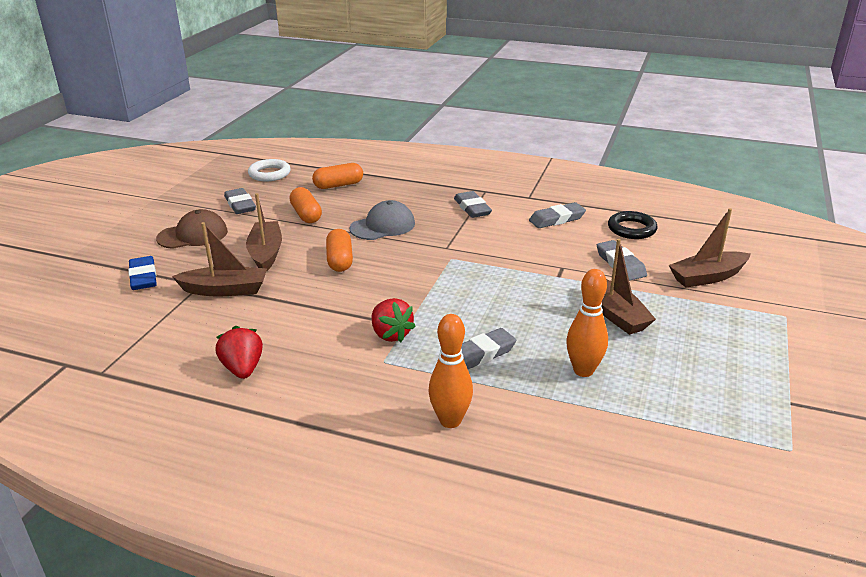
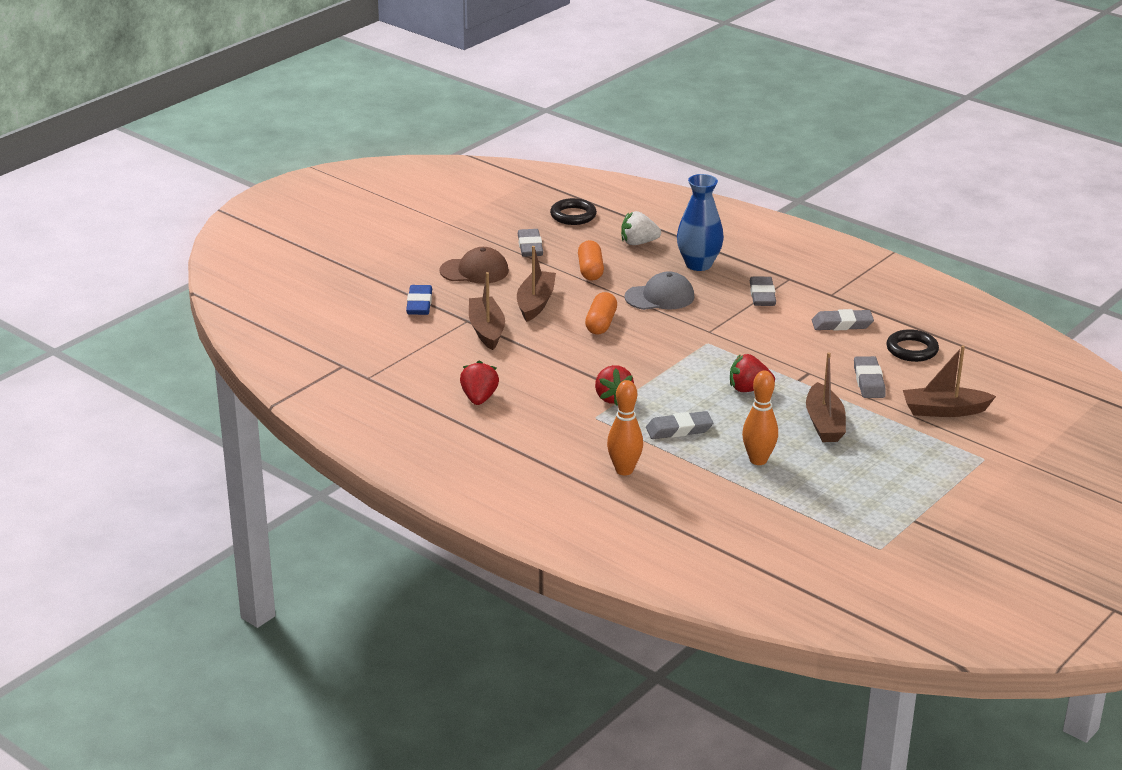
camera: 20 degrees right, 0 degrees up
(225, 290) = (486, 330): brown boat -> brown boat turned 120 degrees counterclockwise
(269, 174) = (573, 215): white ring -> black ring
(338, 185) = (638, 243): orange capsule -> white strawberry
(401, 193) = (698, 264): none -> blue vase
(520, 295) = (749, 389): none -> red strawberry

